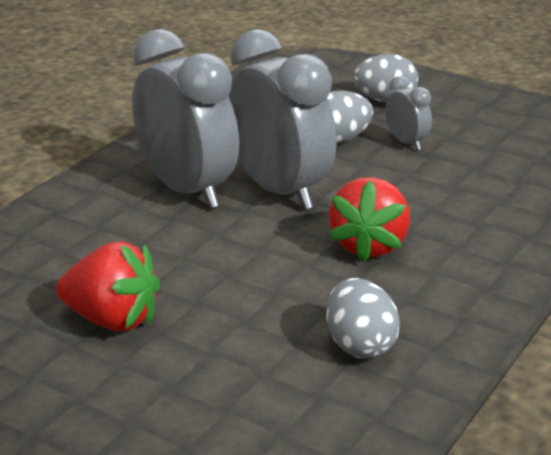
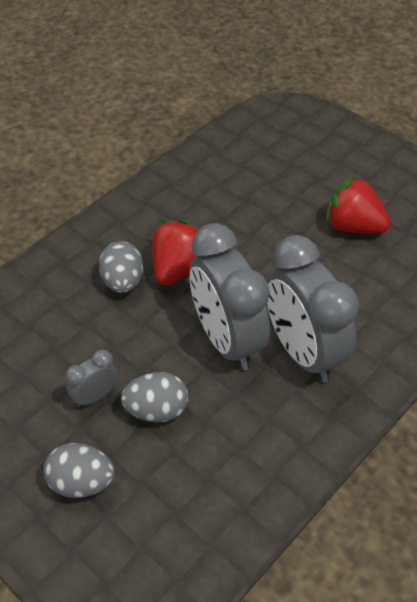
camera: 170 degrees left, 20 degrees up
(360, 345) = (211, 191): grey egg -> grey egg (123, 281)
(406, 142) = (95, 396): grey clock -> grey clock turned 75 degrees clockwise

